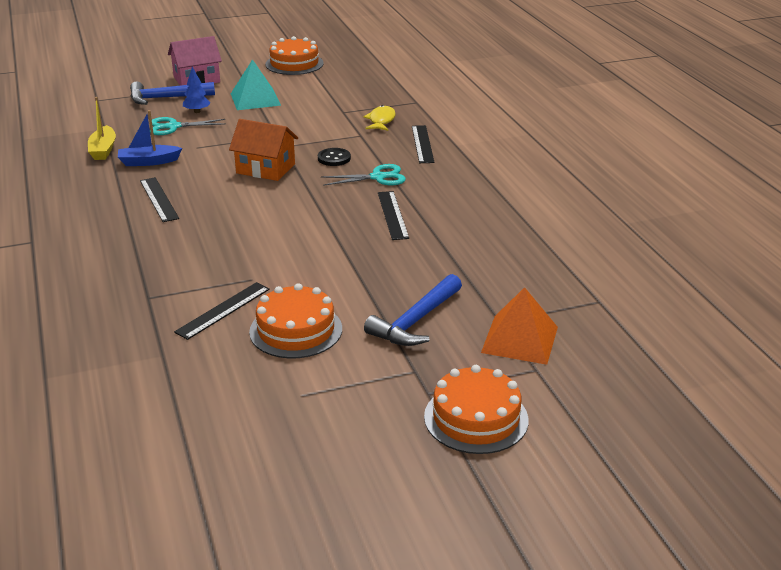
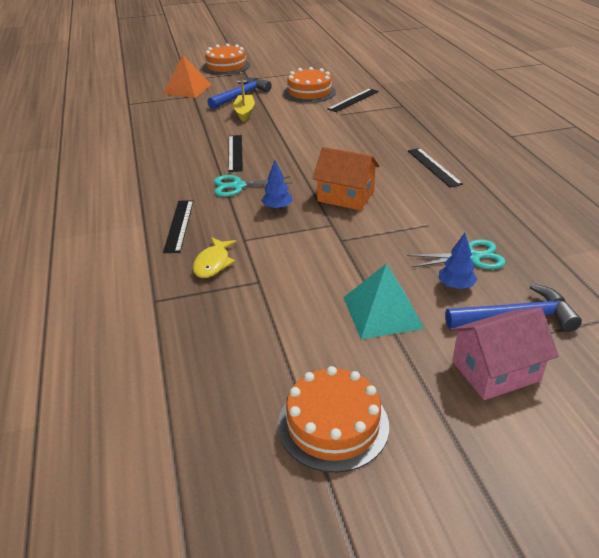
camera: 175 degrees left, 5 degrees up
(103, 150) = (530, 222): yellow boat -> yellow boat (244, 112)
(148, 162) = (468, 206): blue boat -> none
(334, 158) = (277, 208): black button -> blue tree

